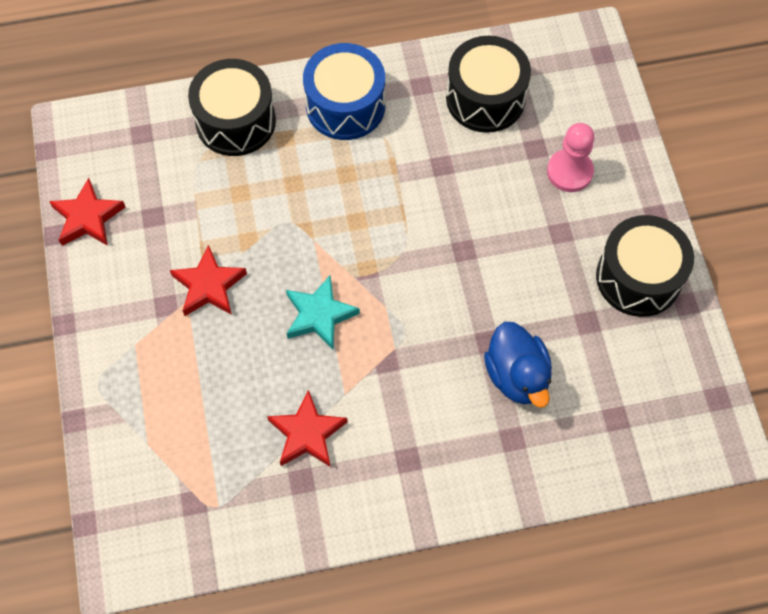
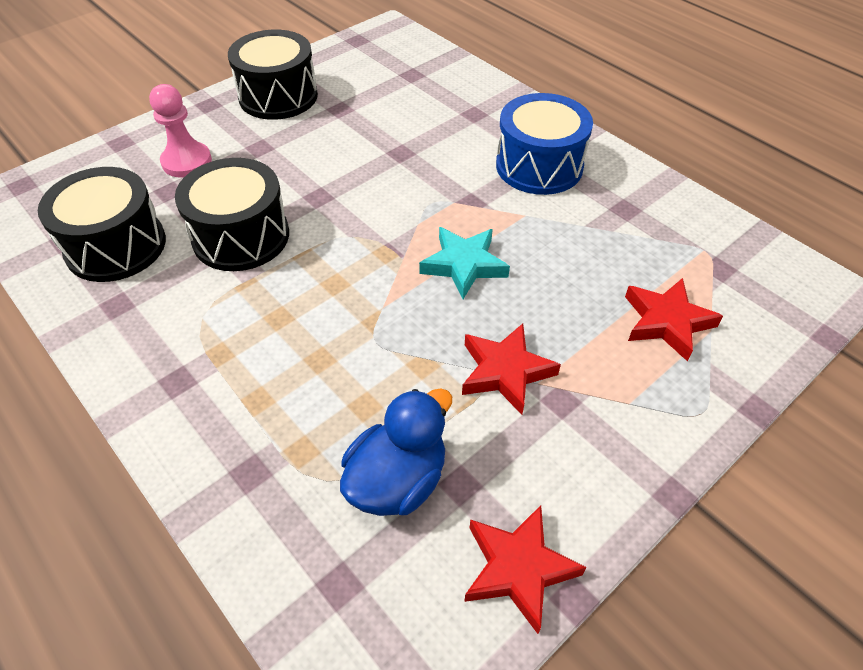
camera: 120 degrees left, 15 degrees down
(235, 121) = (257, 469): black drum -> black drum (241, 236)
(307, 434) = (583, 223): red star -> red star (667, 322)
(345, 105) = (177, 361): blue drum -> blue drum (539, 166)
(517, 375) = (418, 127): blue duck -> blue duck (397, 480)

